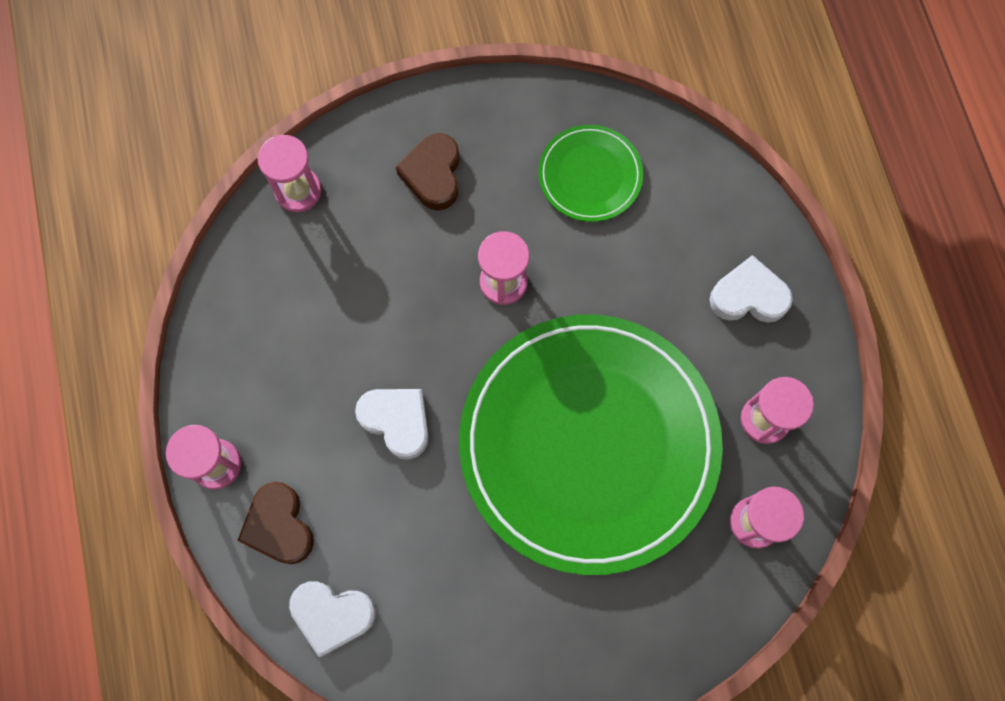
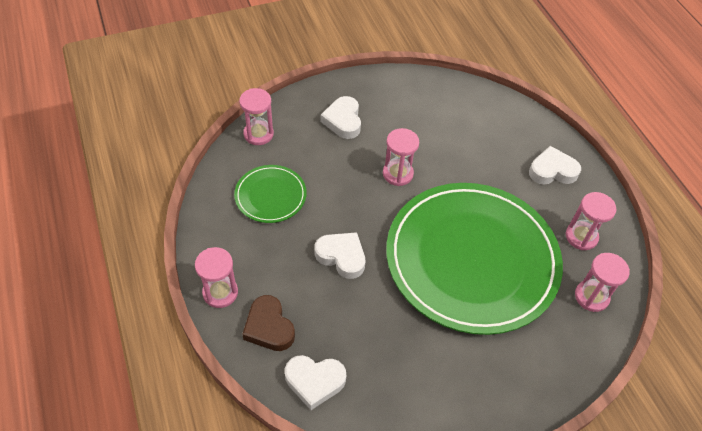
camera: 10 degrees left, 20 degrees down
(433, 175) = (343, 121): brown heart -> white heart
(590, 175) = (440, 115): green plate -> green plate (270, 196)

